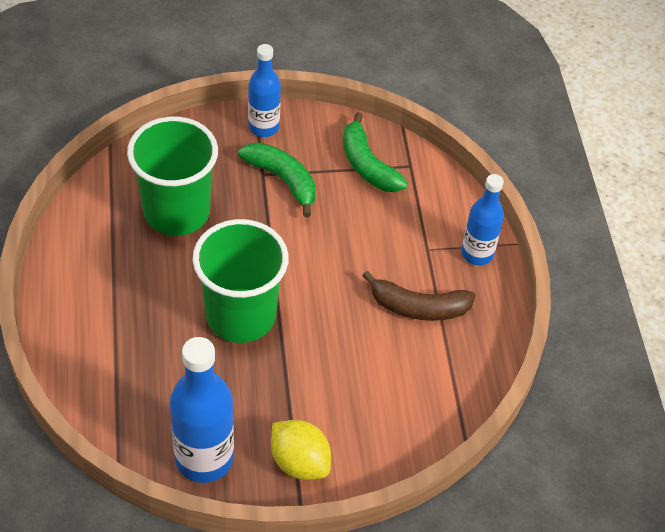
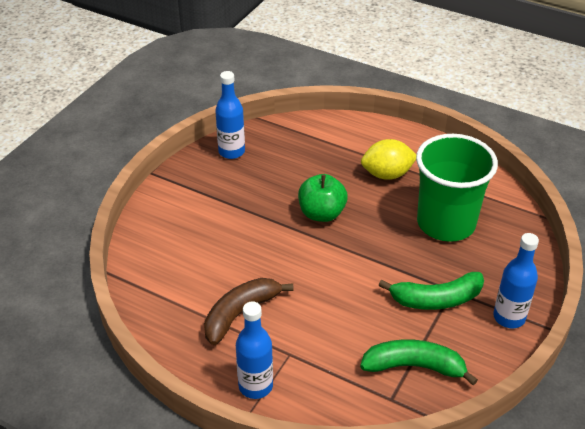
camera: 130 degrees right, 10 degrees down
(204, 458) = (231, 152): blue bottle -> blue bottle, size x0.64
(241, 316) = (321, 213): green cup -> green apple
(299, 462) = (186, 188): yellow lemon -> yellow lemon (387, 174)

